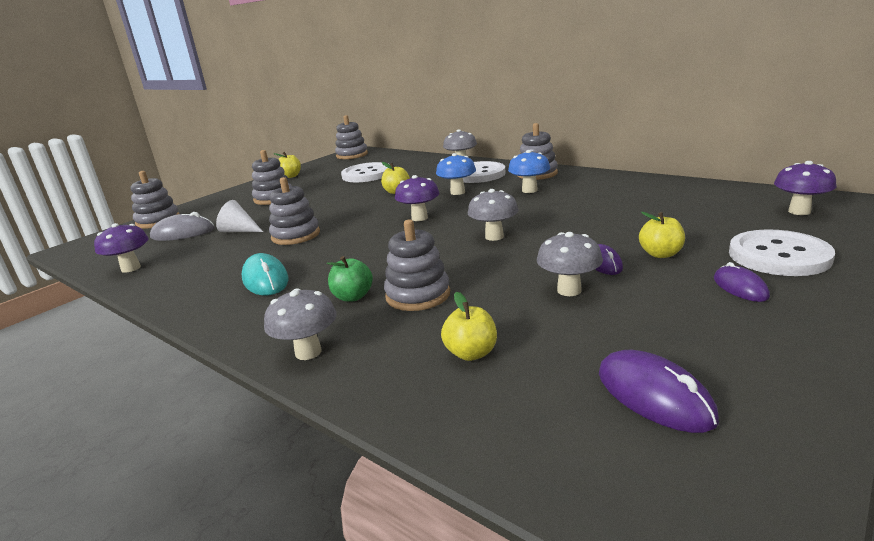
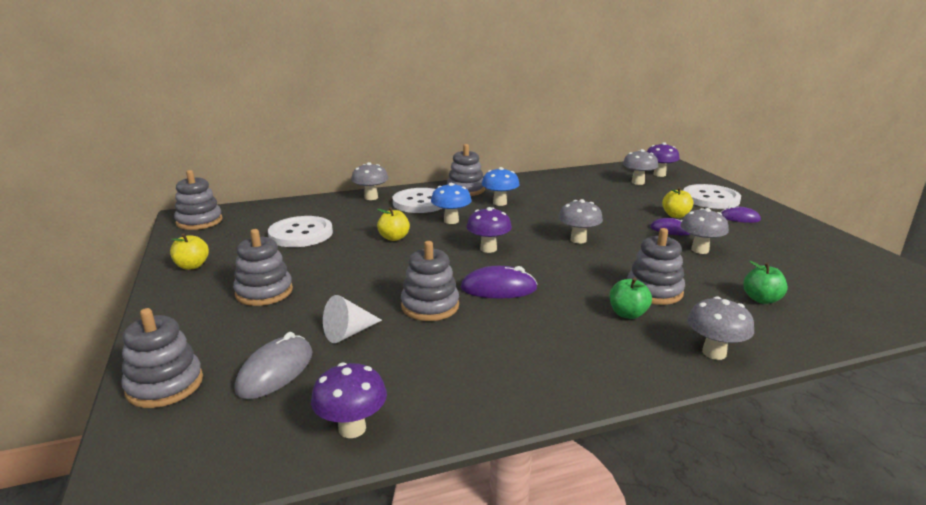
camera: 60 degrees left, 0 degrees up
(265, 279) = (534, 344): turquoise mouse -> none
(471, 353) = (761, 299): yellow apple -> green apple
(654, 396) = (839, 273): purple mouse -> purple mouse (498, 288)
(734, 211) = (638, 182): none -> grey mushroom

